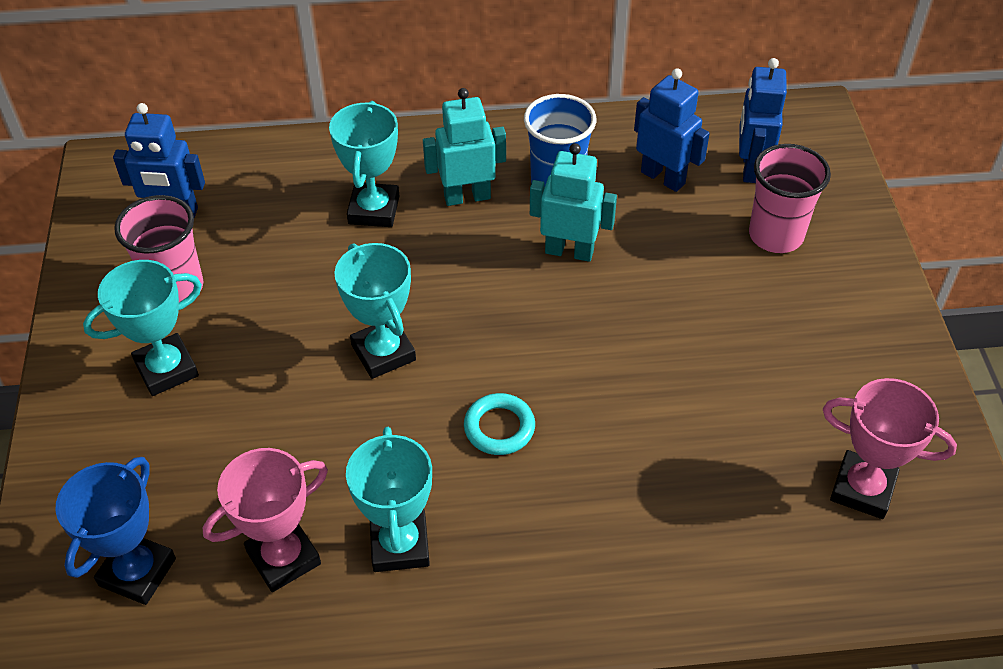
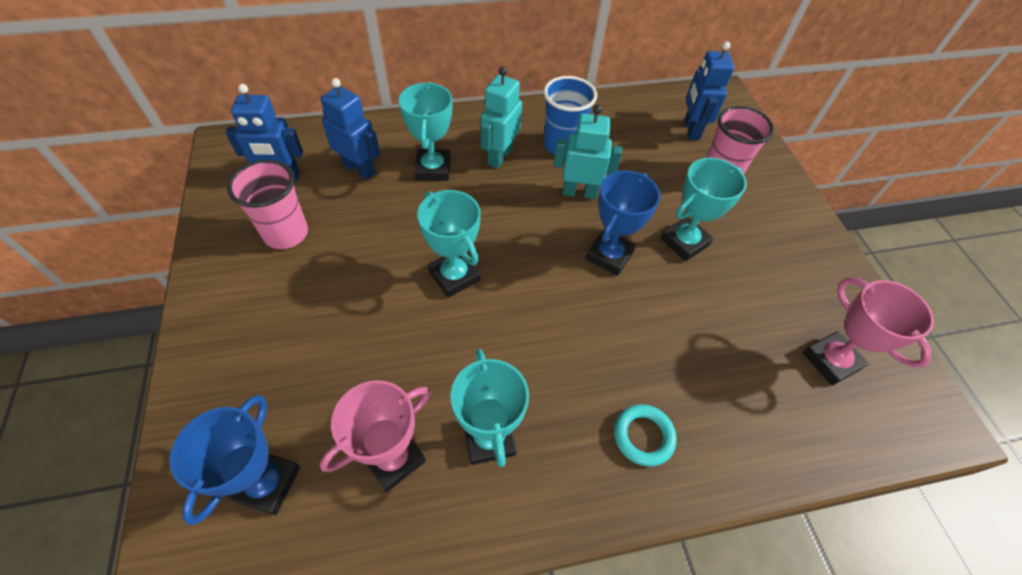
camera: 10 degrees left, 5 degrees up
(166, 369) = (283, 300): turquoise trophy -> turquoise trophy (684, 242)
(467, 197) = (499, 157): turquoise robot -> turquoise robot turned 45 degrees counterclockwise
(499, 427) = (552, 331): turquoise ring -> turquoise ring (643, 436)
(593, 338) = (609, 255): none -> blue trophy
(663, 177) = (634, 138): blue robot -> blue robot (359, 169)
(862, 489) = (830, 361): pink trophy -> pink trophy turned 45 degrees clockwise

